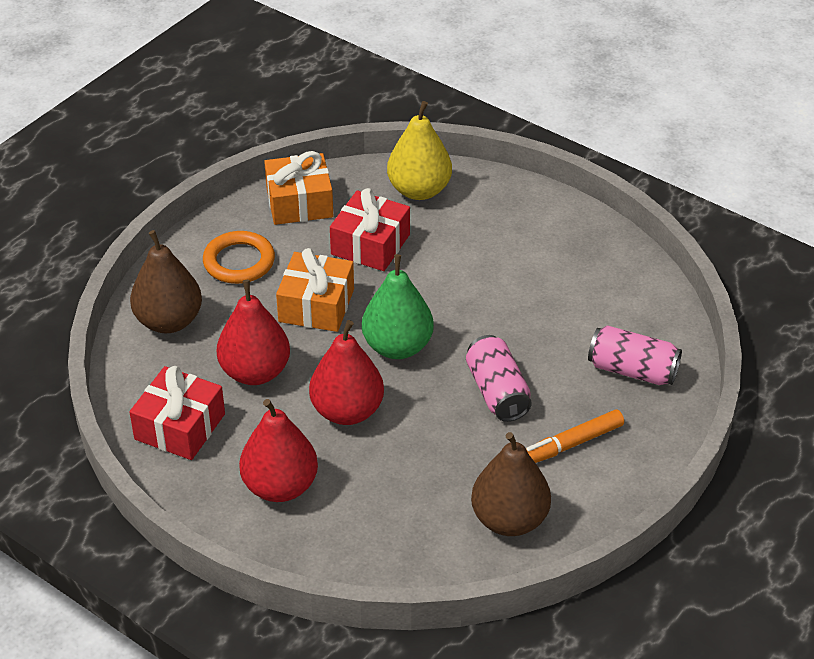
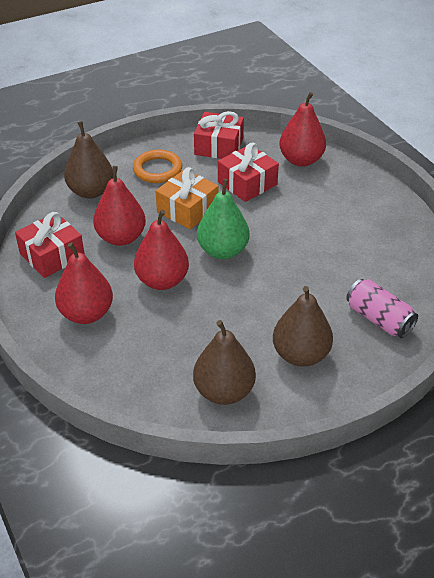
camera: 25 degrees right, 0 degrees up
(299, 202) = (219, 146): orange gift -> red gift
(419, 190) = (301, 160): yellow pear -> red pear
(497, 392) = (271, 302): pink can -> none
(569, 445) = (300, 355): orange marker -> brown pear

